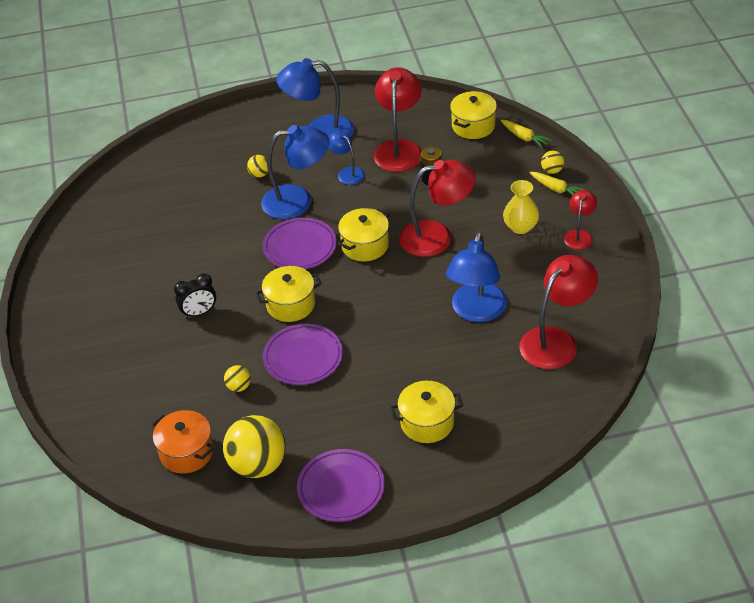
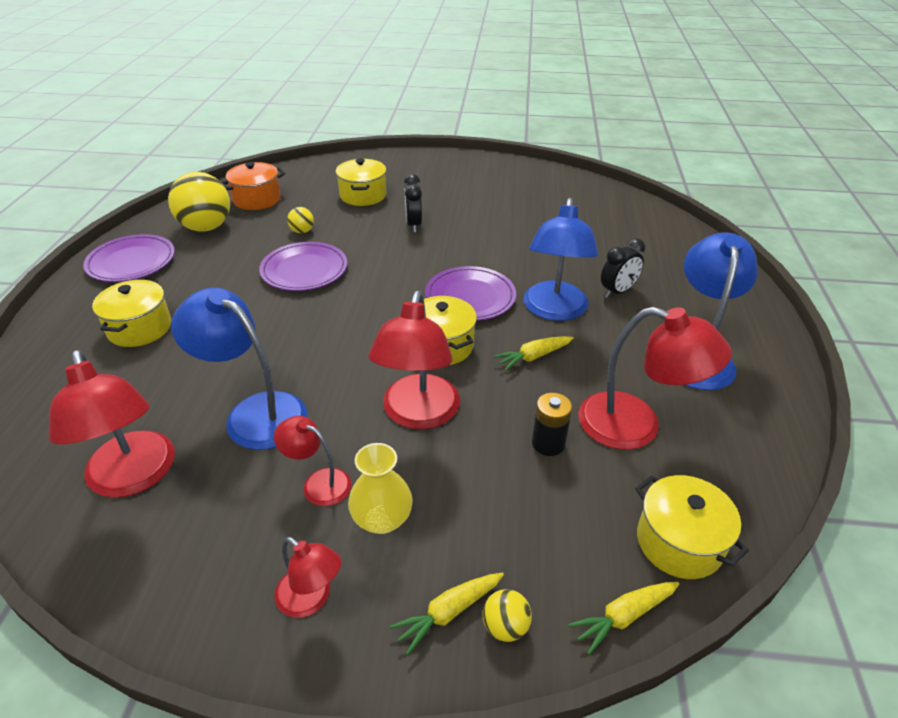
camera: 105 degrees right, 5 degrees down
(259, 174) = (617, 291): yellow ball -> black clock
(290, 304) = (383, 276): yellow pot -> yellow pot (363, 195)
(347, 173) = (595, 361): blue lamp -> none
(356, 200) = (533, 357): none -> yellow carrot
(512, 260) = (318, 483): none -> red lamp

